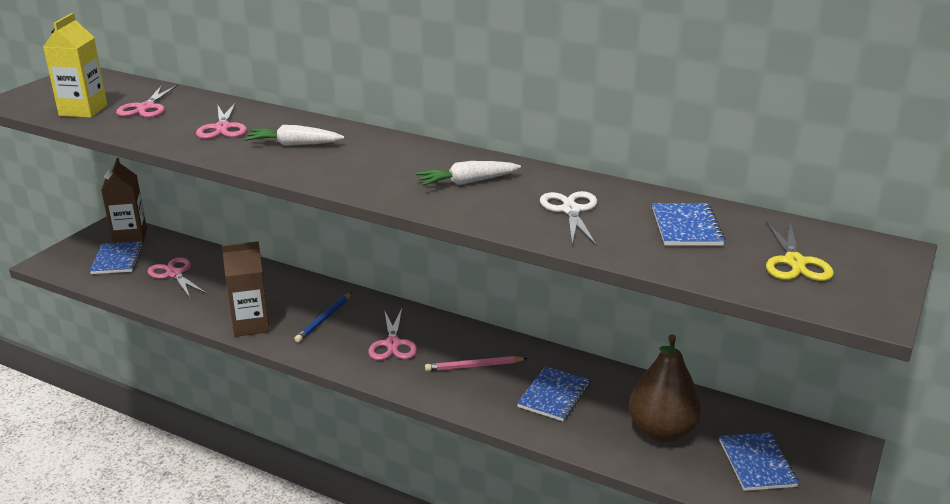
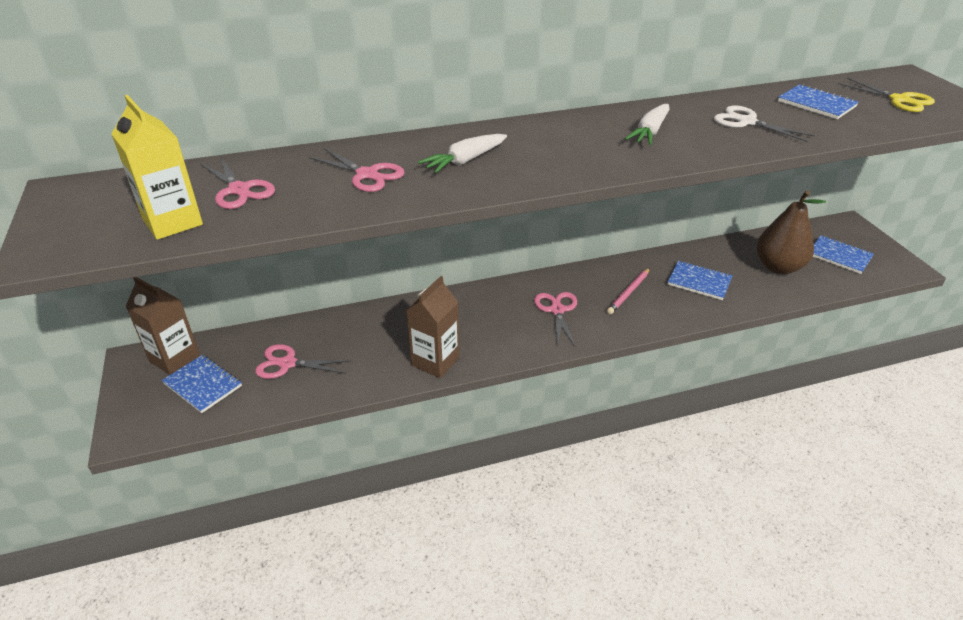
camera: 45 degrees left, 10 degrees up
(324, 319) = (479, 323): blue pencil -> none
(393, 344) = (557, 310): pink scissors -> pink scissors turned 135 degrees counterclockwise
(553, 395) = (699, 282): blue notebook -> blue notebook turned 45 degrees counterclockwise

